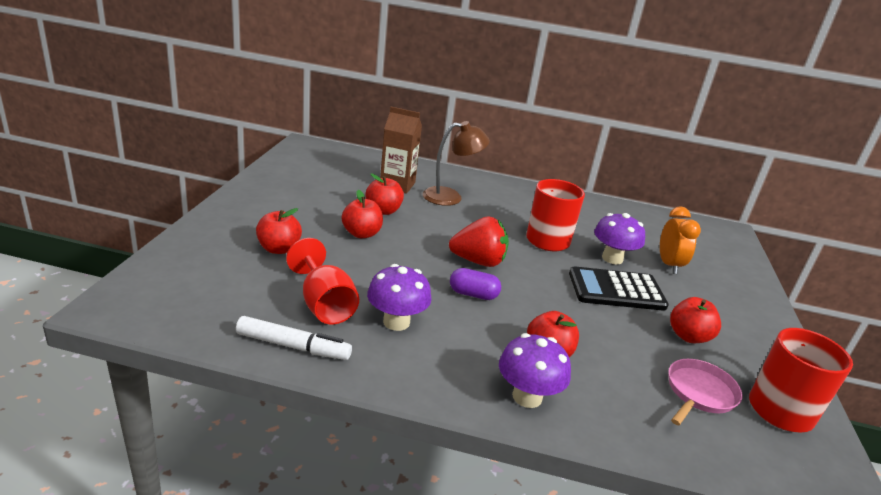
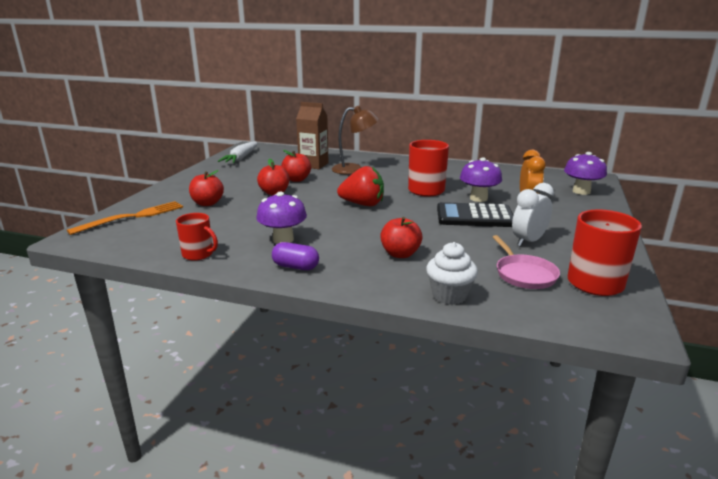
camera: 10 degrees right, 5 degrees down
(182, 270) = (132, 217): none -> orange fork
(293, 346) = (198, 254): white marker -> red mug
(300, 165) = (241, 158): none -> white carrot
(324, 304) = (230, 232): red goblet -> none
(473, 294) = (351, 223): purple capsule -> purple capsule (295, 267)
(527, 396) = (373, 278): purple mushroom -> purple mushroom (581, 191)
(625, 429) = (449, 295): none -> white cupcake
(688, 336) = (528, 241): red apple -> white clock
(699, 393) = (524, 274): pink pan -> pink pan turned 120 degrees clockwise

